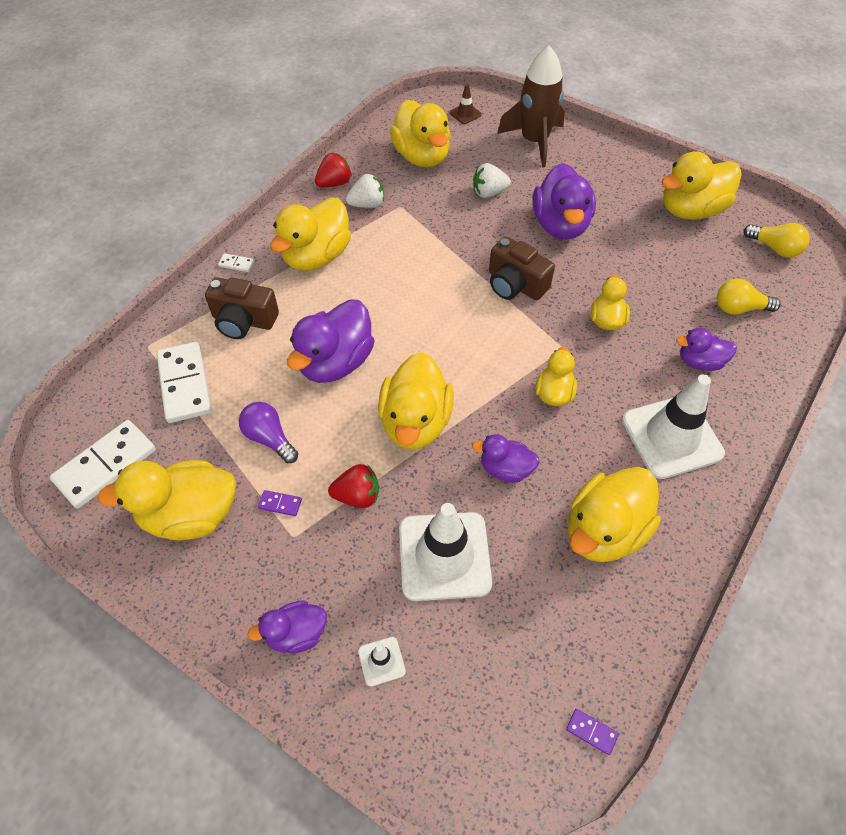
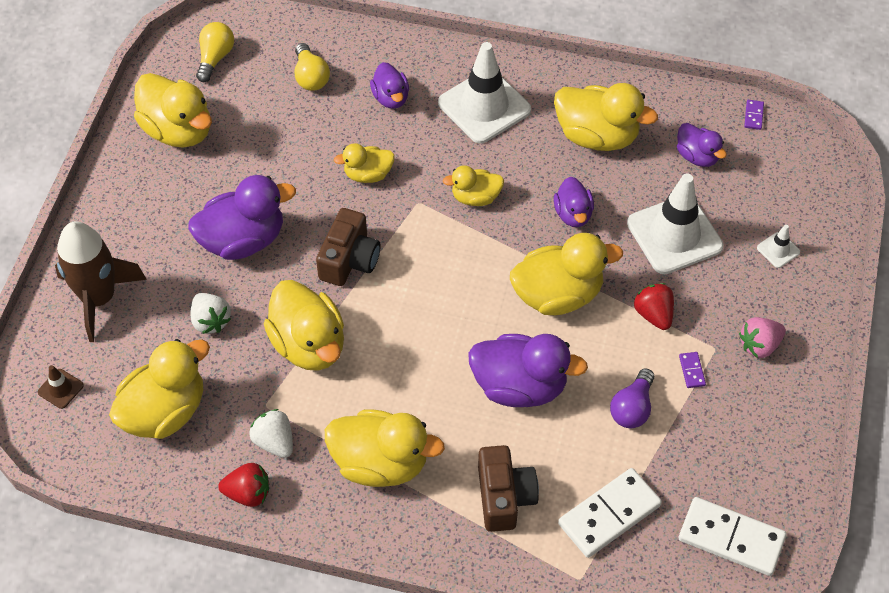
camera: 110 degrees left, 0 degrees up
(190, 515) = (739, 438): yellow duck -> yellow duck (309, 344)
(236, 264) = (425, 544): white domino -> none
(275, 581) = (759, 345): none -> pink strawberry
(296, 633) = (790, 313): purple duck -> purple duck (697, 156)
(334, 183) = (248, 493): red strawberry -> red strawberry turned 150 degrees clockwise

